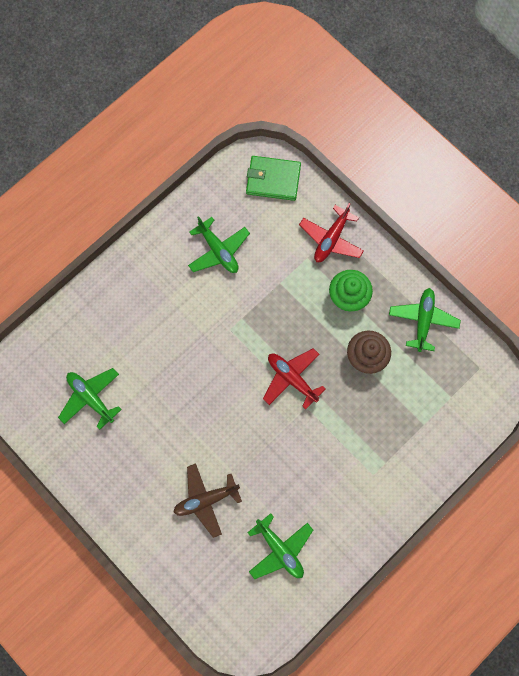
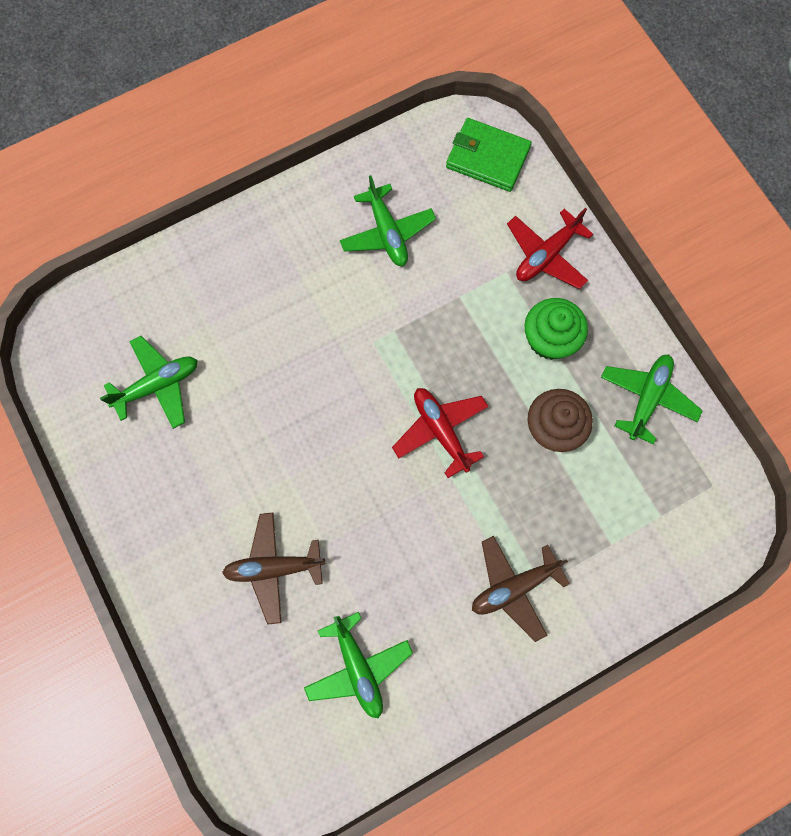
camera: 15 degrees right, 0 degrees up
(91, 398) = (158, 385): green plane -> green plane turned 90 degrees clockwise
(367, 469) = (514, 587): none -> brown plane

